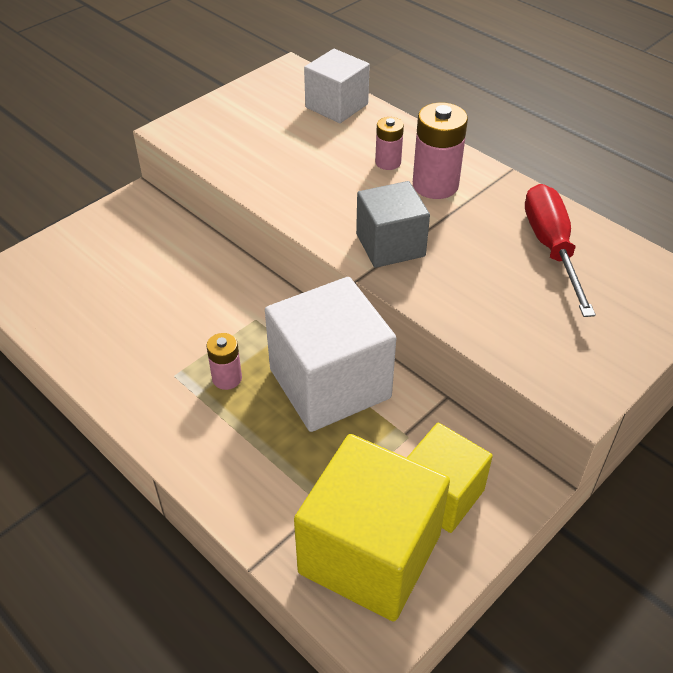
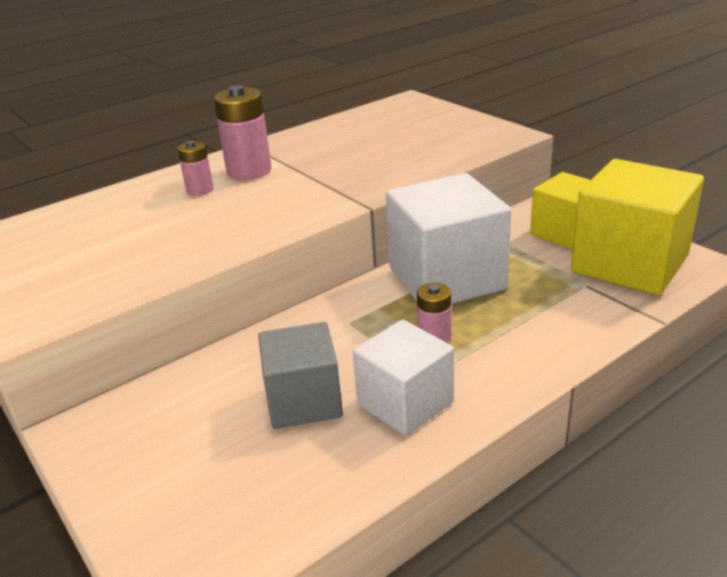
camera: 80 degrees left, 15 degrees down
(336, 106) = (76, 214): white cube -> white cube (405, 403)
(390, 245) = (326, 192): grey cube -> grey cube (304, 401)
(551, 248) = (353, 134): red screwdriver -> none

